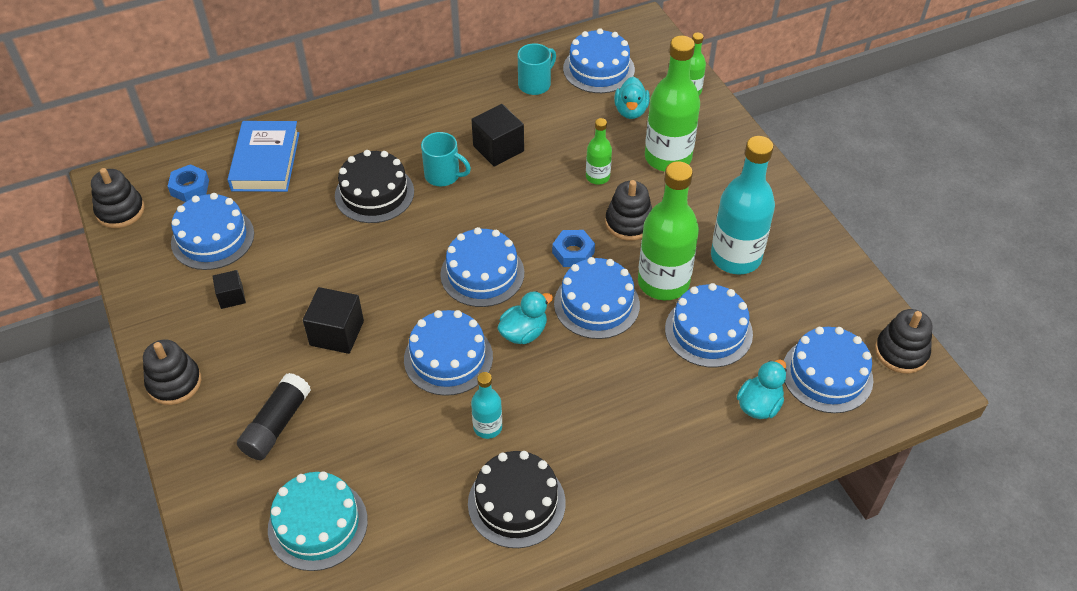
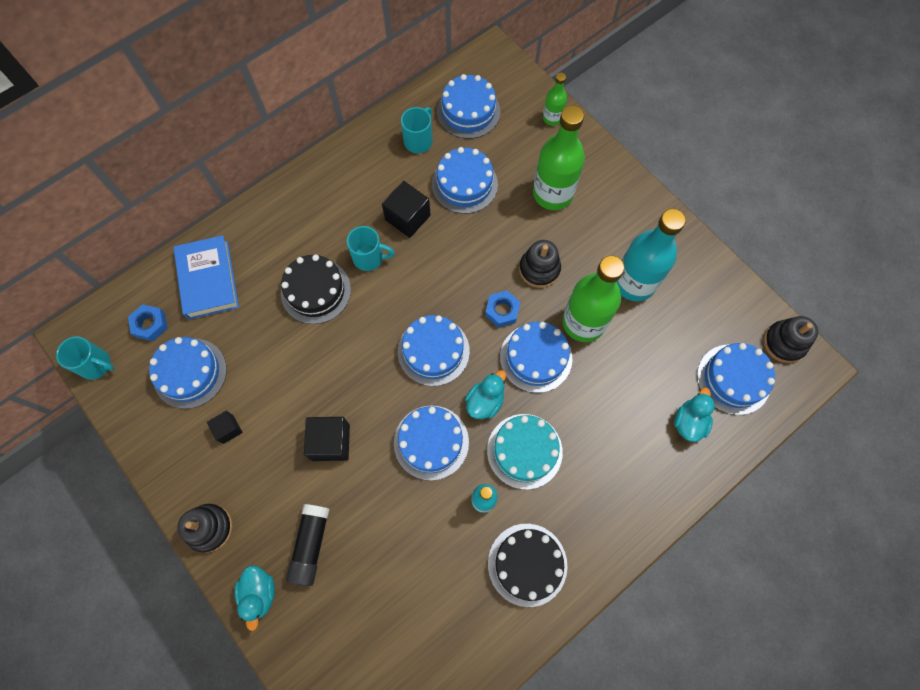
camera: 15 degrees left, 20 degrees up
(120, 211) = (96, 365): black stacking toy -> turquoise mug
(318, 524) = (376, 629): turquoise cake -> turquoise cake (524, 451)
(597, 177) = (500, 228): green bottle -> none
(631, 111) = (508, 151): turquoise duck -> turquoise duck (259, 593)
(708, 331) = (632, 361): blue cake -> blue cake (464, 184)

